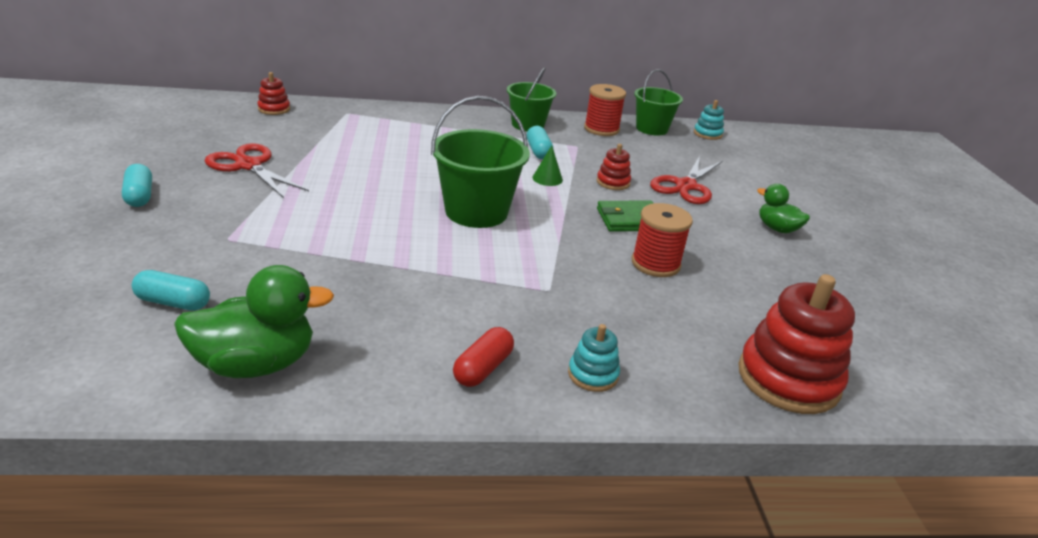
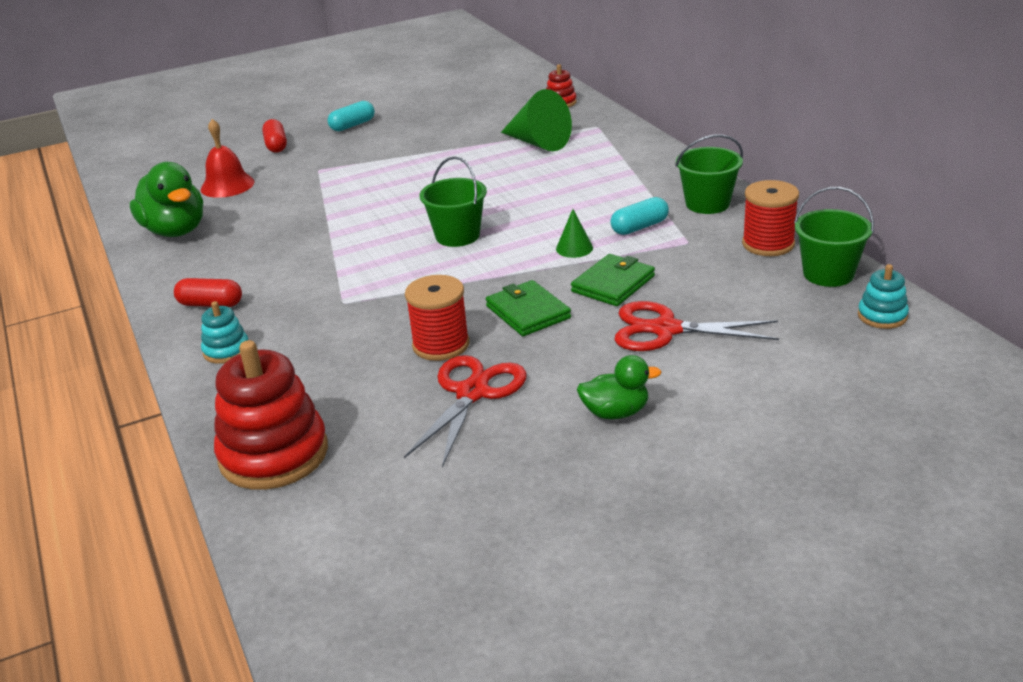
camera: 75 degrees right, 0 degrees up
(107, 248) = (276, 145): none -> red capsule
(173, 302) = (227, 185): turquoise capsule -> red bell
(248, 165) = (439, 134): red scissors -> red scissors (472, 393)
(342, 138) = (538, 143): none -> green cone
(476, 212) = (457, 236): green bucket -> green bucket, size x0.66
(613, 182) = (613, 284): red stacking toy -> green wallet
(777, 228) = (615, 412): green duck -> green duck turned 60 degrees clockwise

